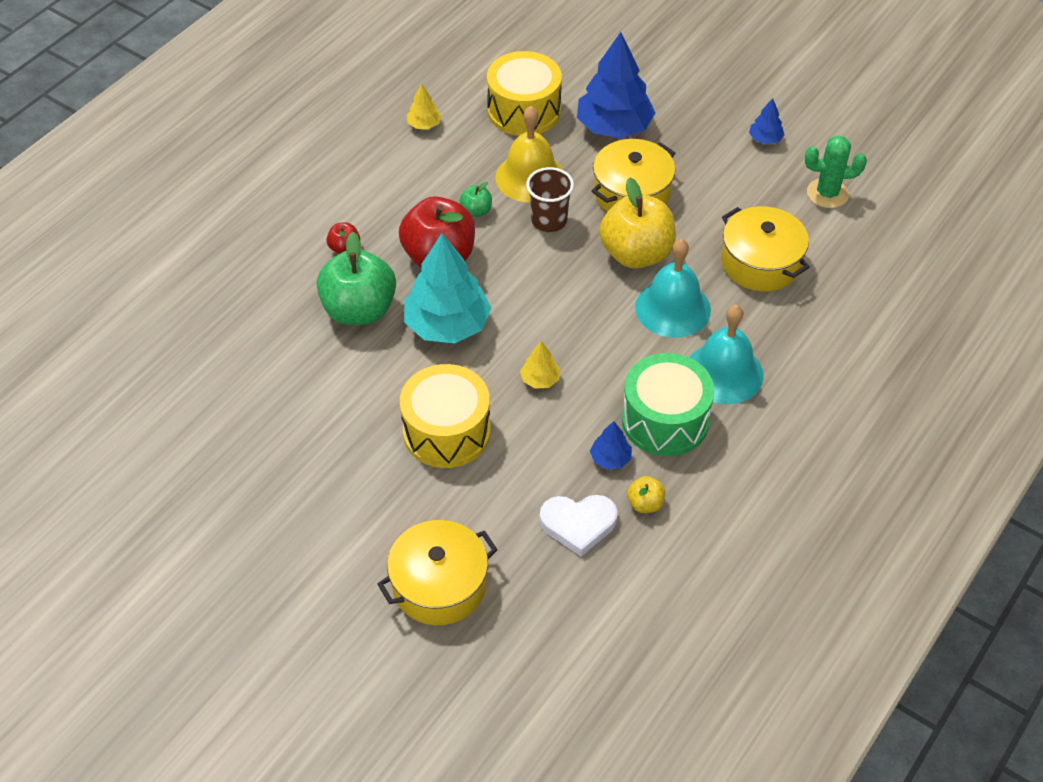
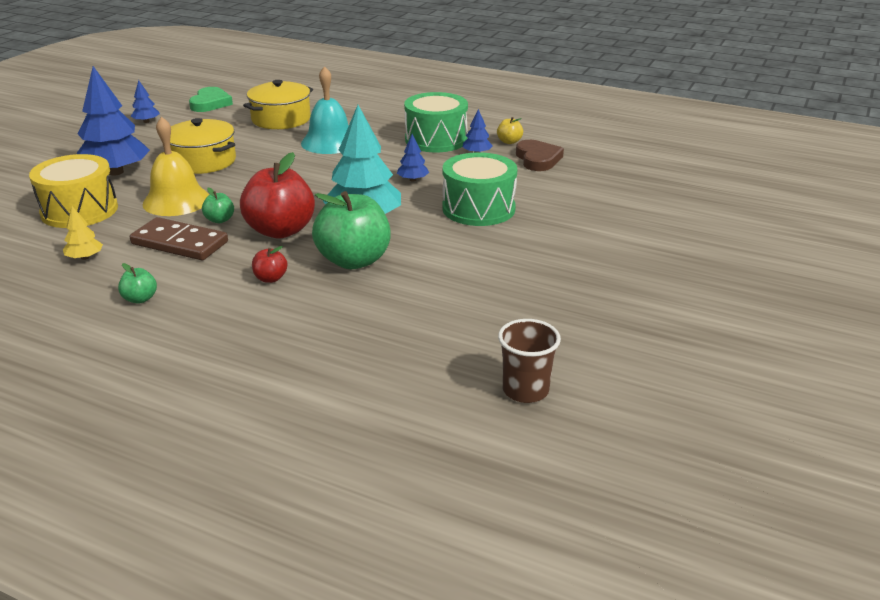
camera: 100 degrees left, 20 degrees down
(338, 165) = (140, 299): none -> green apple
(434, 184) = (179, 243): none -> brown domino
(439, 585) = (618, 198): yellow pot -> none
(446, 431) = (478, 208): yellow drum -> green drum
(540, 379) = (413, 180): yellow tree -> blue tree
(549, 221) = (234, 189): brown cup -> brown cup (525, 390)
(578, 524) = (538, 159): white heart -> brown heart
(636, 254) = (273, 156): yellow apple -> none
(724, 373) = (387, 125): turquoise bell -> none
(827, 193) = (210, 103): green cactus -> green heart

